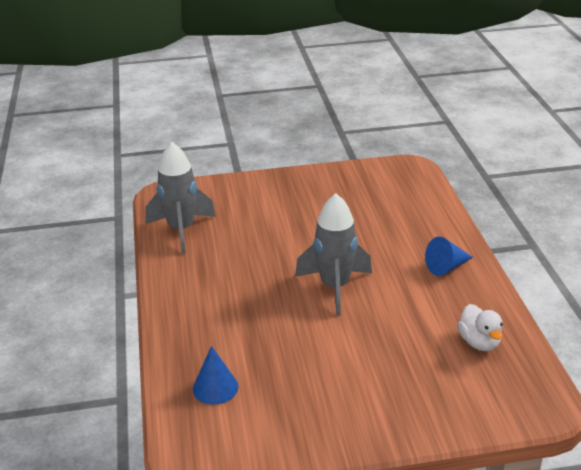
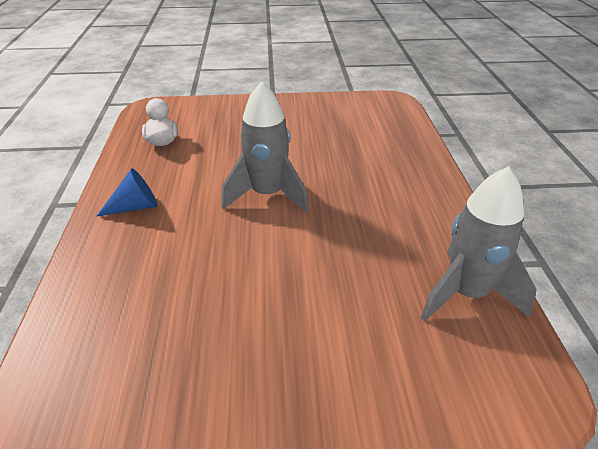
camera: 175 degrees left, 5 degrees up
(215, 387) = (382, 129): blue cone -> none

